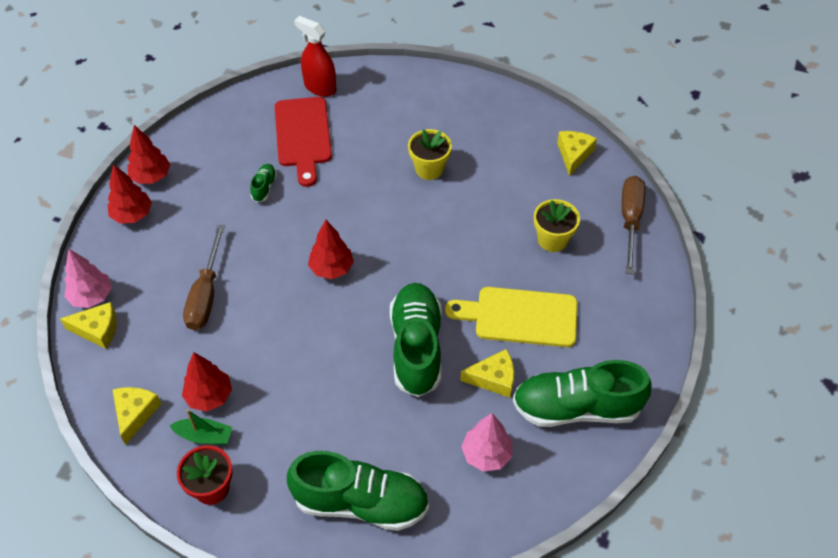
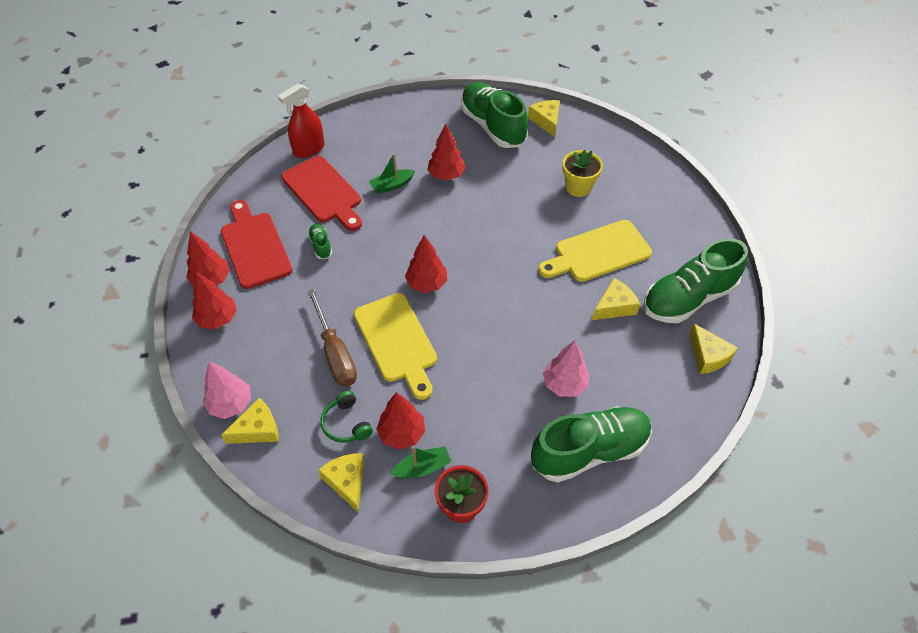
camera: 30 degrees left, 0 degrees up
(170, 363) = (346, 423): none -> green headphones
(207, 162) = (254, 247): none -> red cutting board
(265, 310) = (397, 341): none -> yellow cutting board
(320, 87) = (309, 149): red spray bottle -> red spray bottle turned 45 degrees counterclockwise
(370, 156) = (391, 185): none -> green boat
(416, 348) = (540, 312): green shoe -> green shoe (493, 126)
(429, 169) = (446, 175): yellow flower pot -> red tree
(486, 454) = (653, 364): pink tree -> pink tree (564, 384)
(549, 475) = (708, 356): none -> yellow cheese
(630, 220) = (621, 150): brown screwdriver -> none

